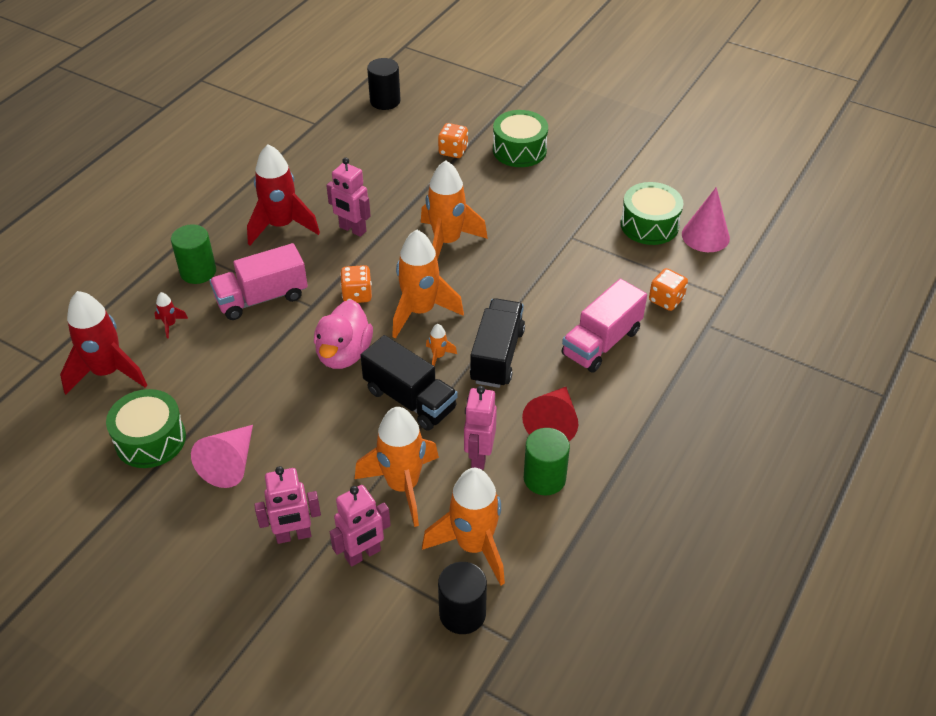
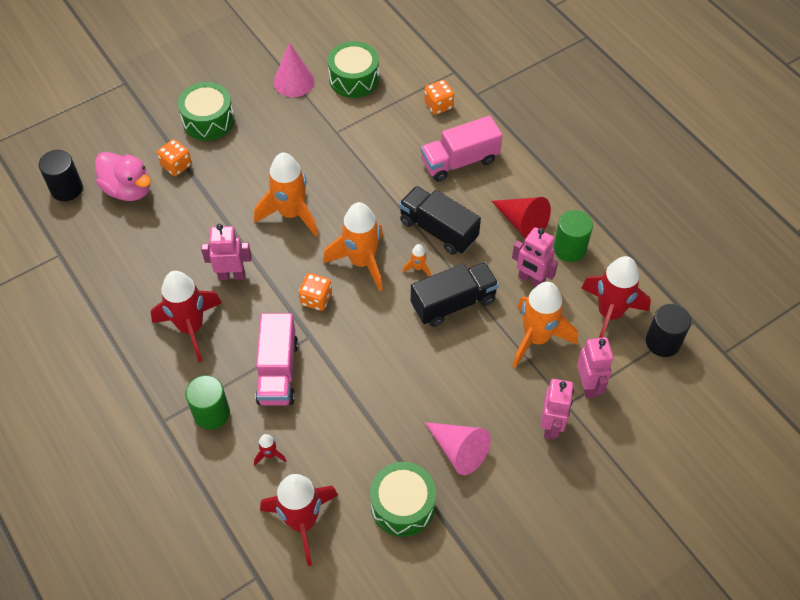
camera: 65 degrees left, 10 degrees up
(344, 354) = (380, 331): pink duck -> pink duck (128, 189)
(352, 229) = (231, 275): pink robot -> pink robot turned 150 degrees counterclockwise
(473, 545) = (609, 314): orange rocket -> red rocket
(601, 342) = (460, 161): pink truck -> pink truck turned 90 degrees clockwise
(705, 236) = (386, 53): pink cone -> pink cone (294, 82)

